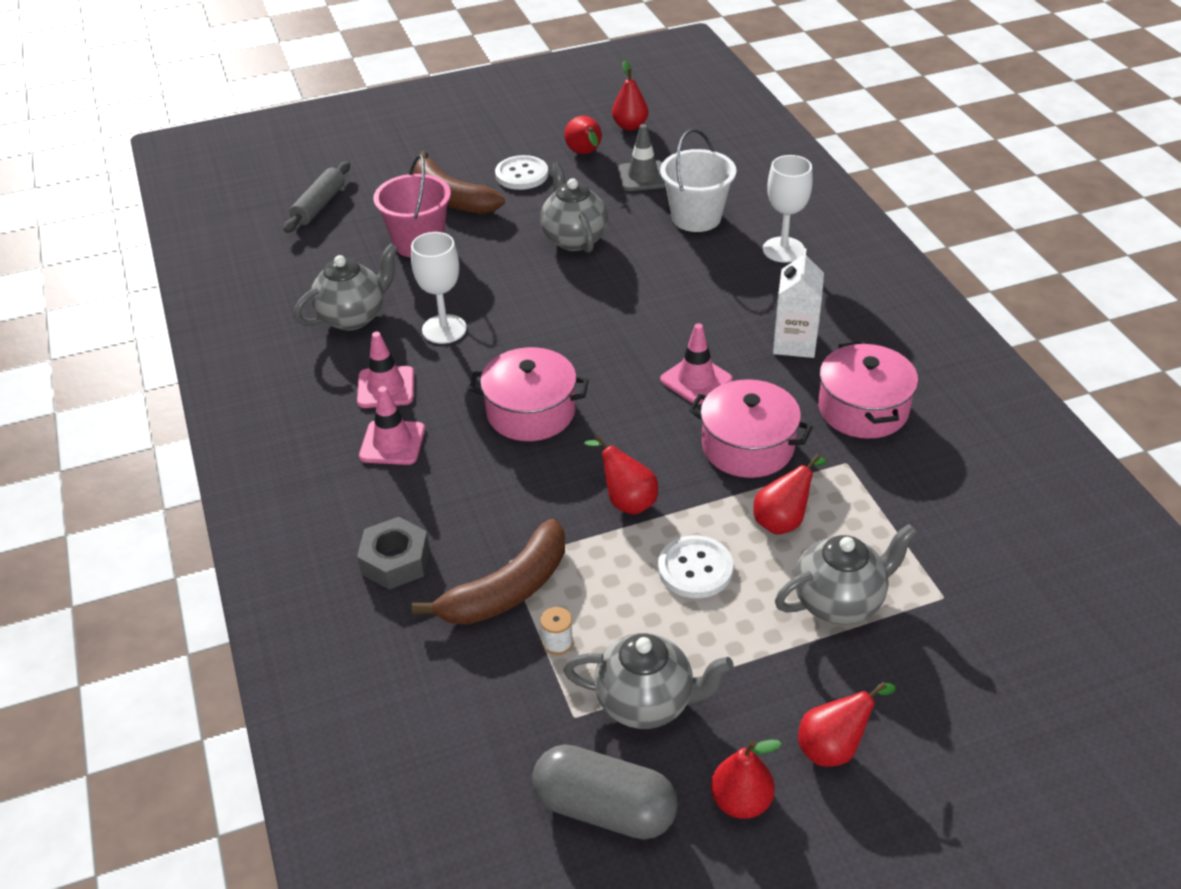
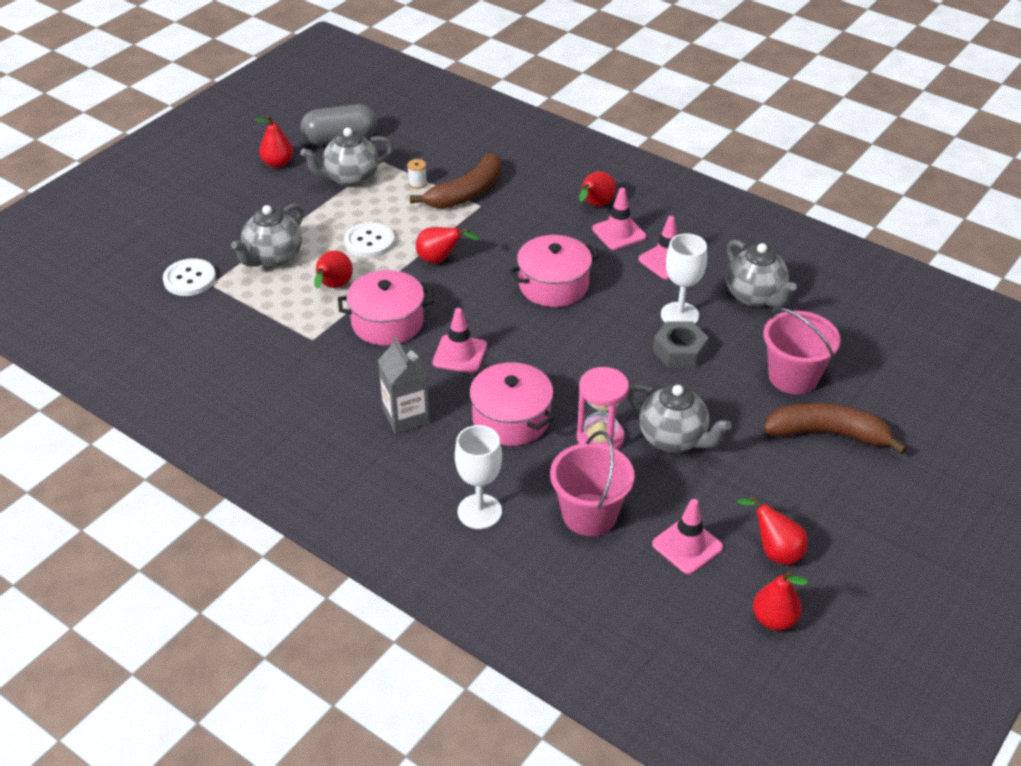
camera: 145 degrees right, 0 degrees up
(319, 205) = (922, 375): grey rolling pin -> none
(353, 317) = (755, 296): grey teapot -> grey teapot turned 45 degrees counterclockwise
(395, 561) = (542, 182): grey nut -> grey nut (679, 351)
(507, 590) = (466, 193): brown banana -> brown banana turned 150 degrees counterclockwise
(522, 174) = (801, 492): white button -> white button (189, 279)
(633, 261) = (600, 438): none -> pink hourglass
(643, 176) = (687, 546): grey traffic cone -> pink traffic cone
(696, 217) = (589, 515): white bucket -> pink bucket
(794, 343) = (406, 416): white carton -> grey carton
(834, 747) = (242, 197): red pear -> red pear (595, 205)
(863, 409) = (320, 383): pink pot -> pink pot (511, 419)

